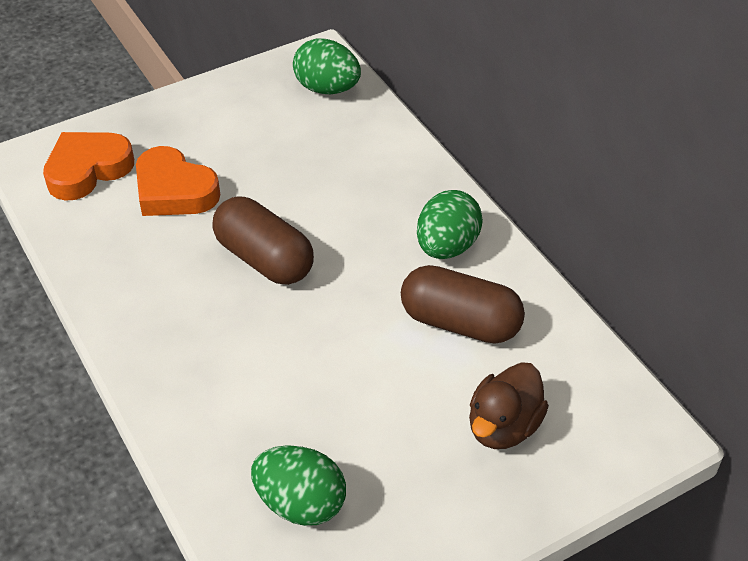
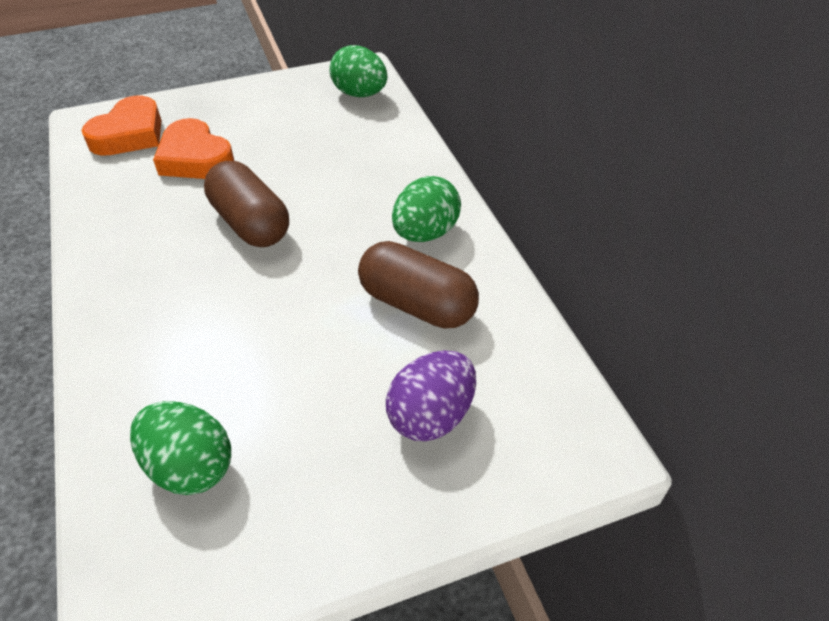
camera: 10 degrees right, 0 degrees up
(87, 170) = (129, 134): orange heart -> orange heart turned 150 degrees clockwise
(503, 427) = (431, 416): brown duck -> purple egg

